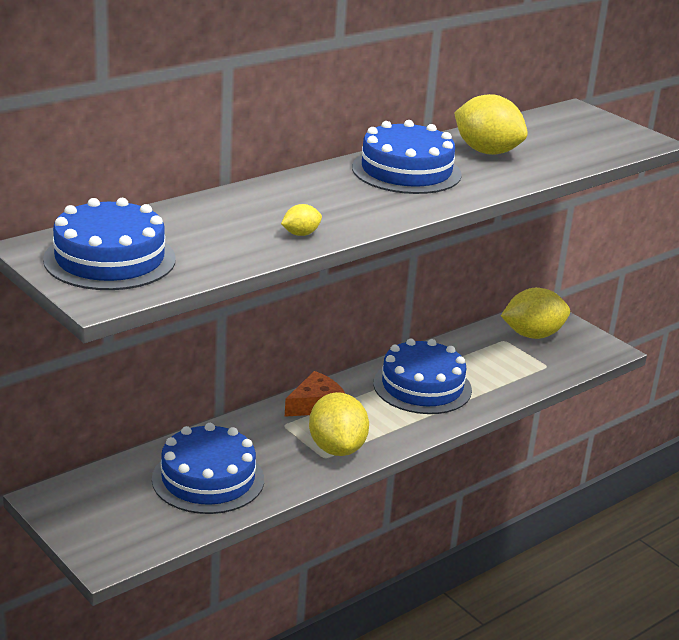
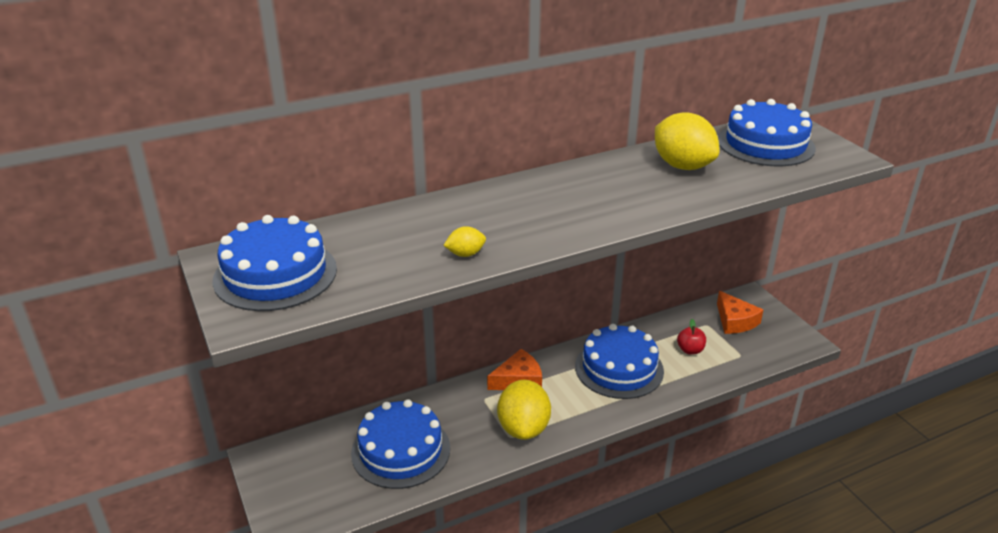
camera: 15 degrees right, 5 degrees up
(406, 171) = (596, 185): blue cake -> blue cake (765, 144)
(493, 365) = (690, 350): none -> red apple
(532, 335) = (735, 321): yellow lemon -> orange cheese

